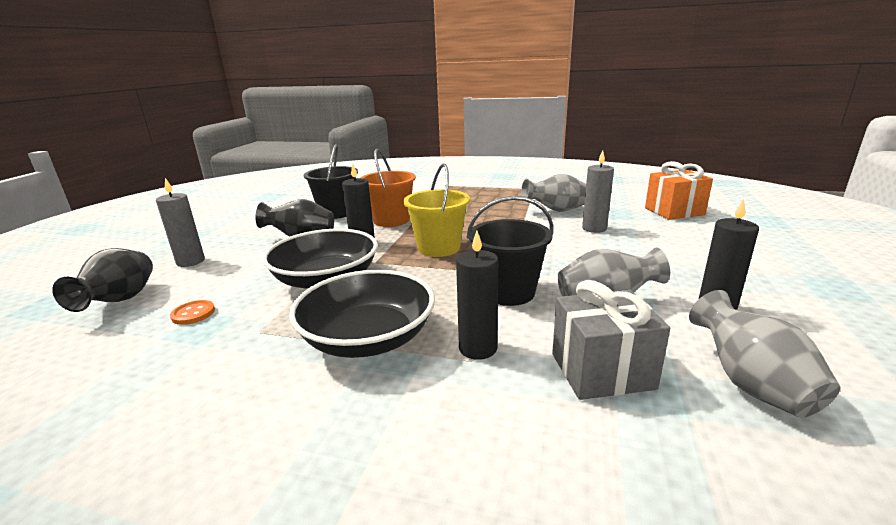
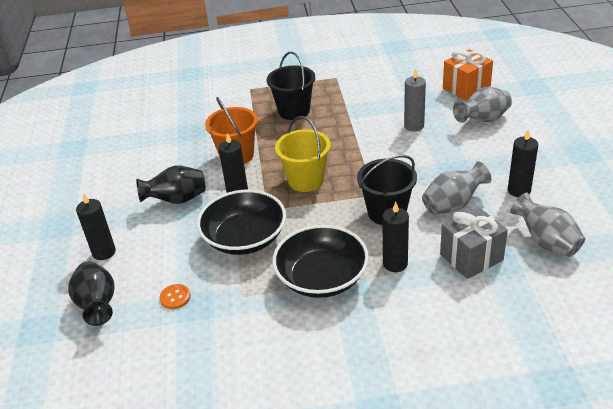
camera: 20 degrees left, 15 degrees up
(190, 261) = (104, 252): grey candle -> black candle
(336, 213) = (174, 157): black bucket -> black bucket (294, 111)
(556, 210) = (372, 108): grey vase -> grey vase (482, 120)

